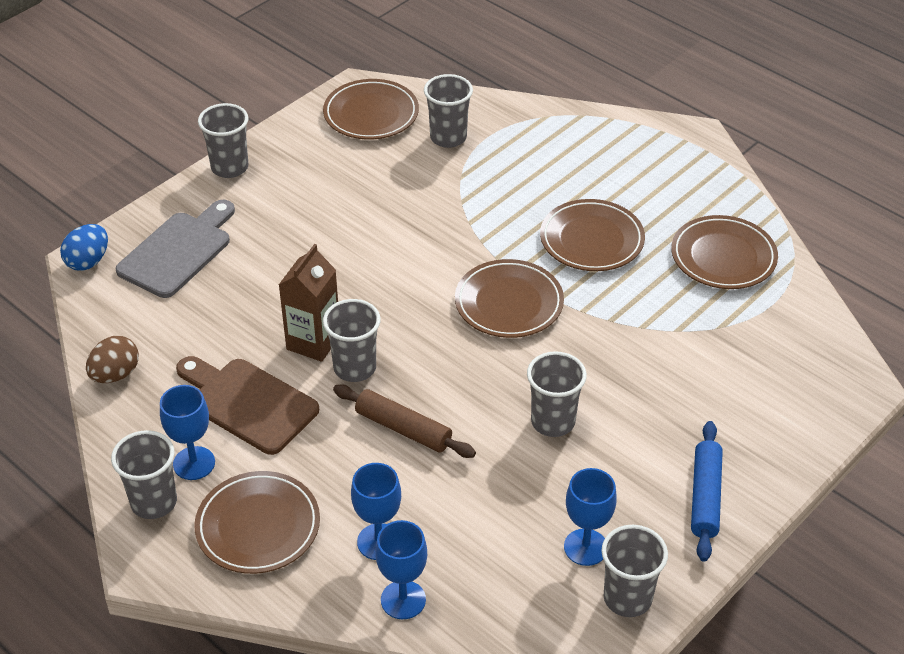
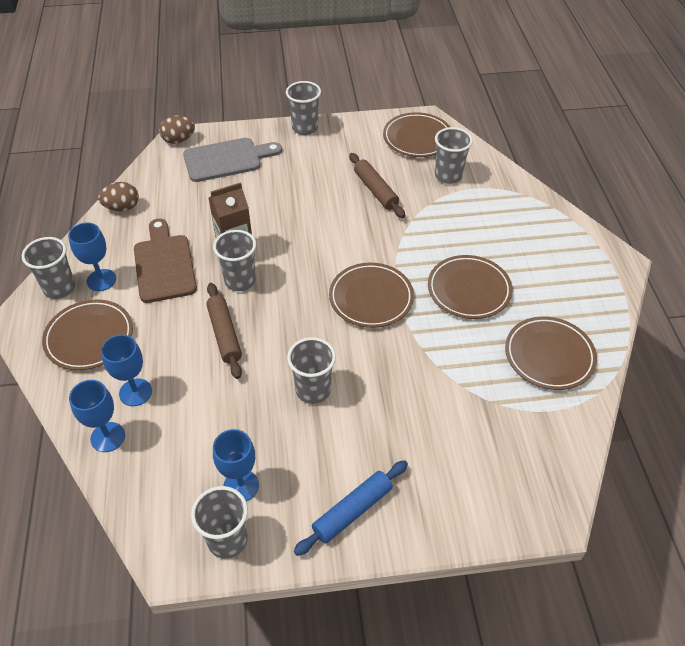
camera: 40 degrees right, 5 degrees up
(88, 261) = (179, 140): blue egg -> brown egg
(390, 193) = (375, 190): none -> brown rolling pin

